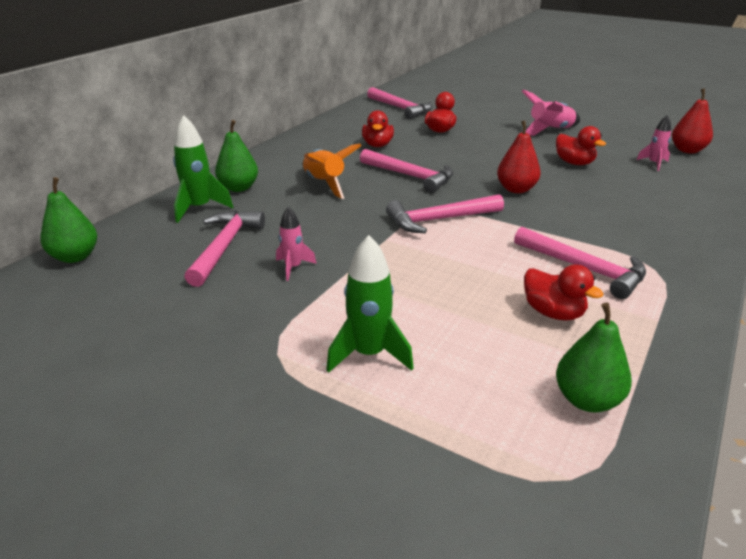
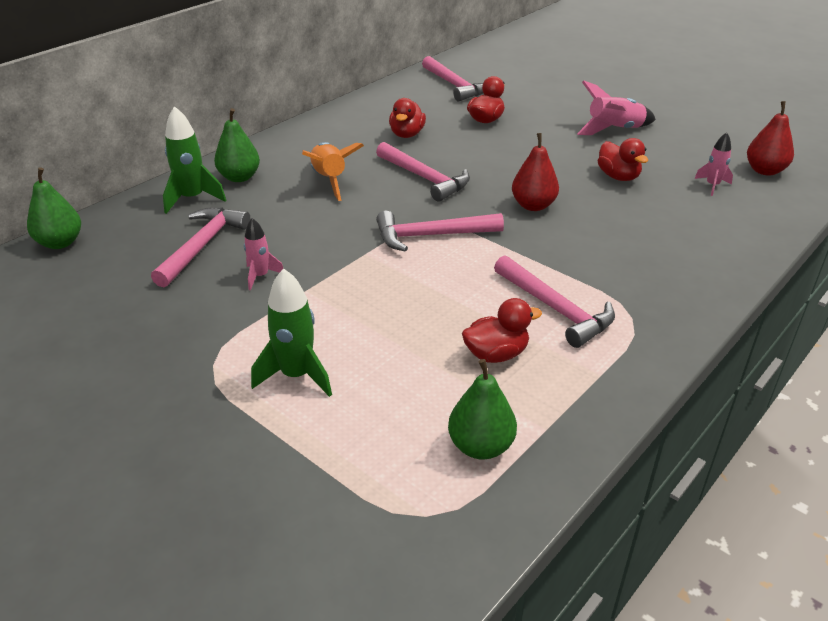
camera: 10 degrees right, 5 degrees up
(553, 313) = (496, 354): red duck -> red duck turned 75 degrees counterclockwise

